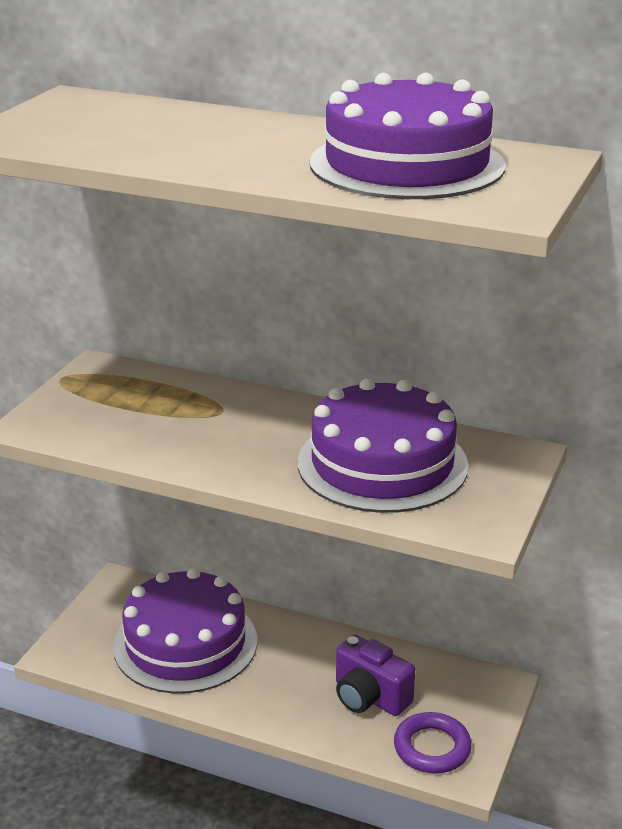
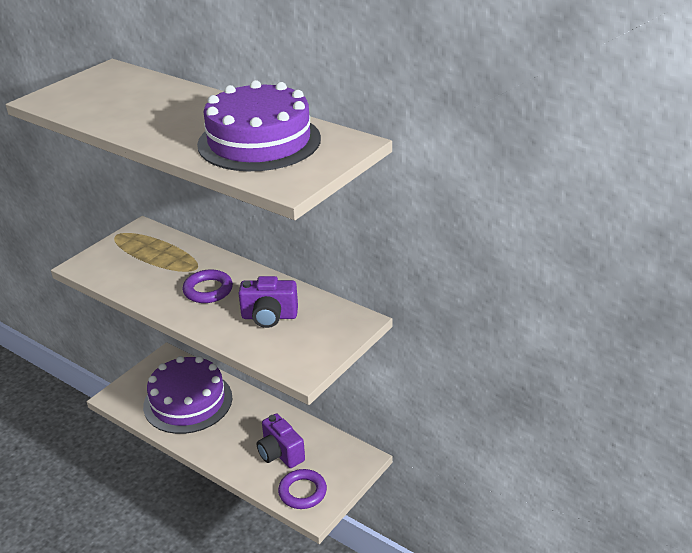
camera: 15 degrees right, 5 degrees up
(261, 438) = (208, 290): none -> purple ring
(382, 464) = (269, 317): purple cake -> purple camera

